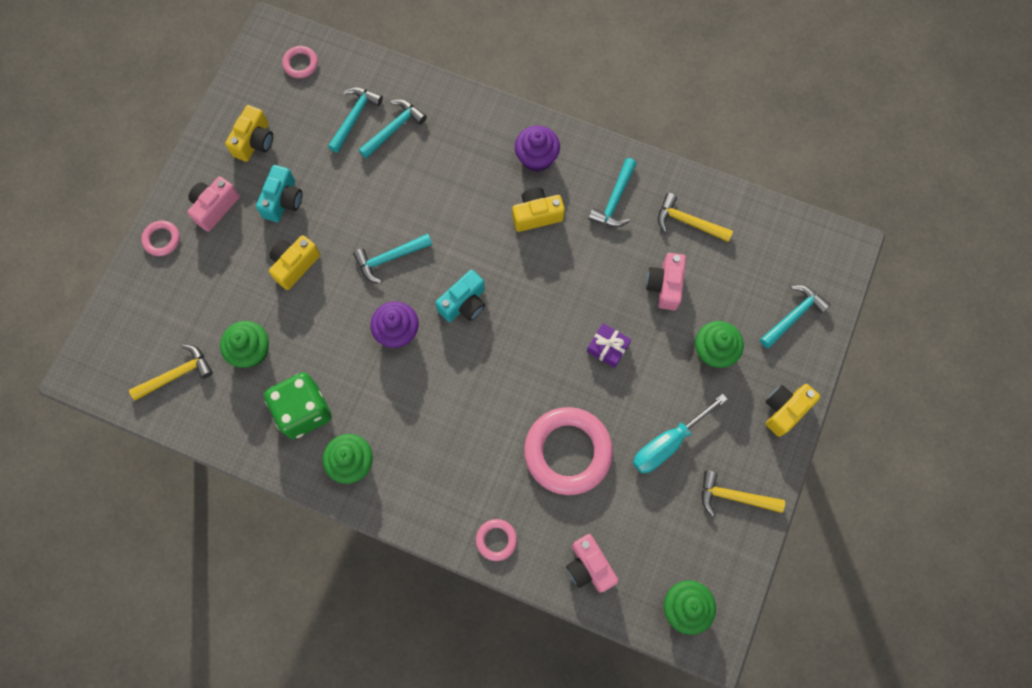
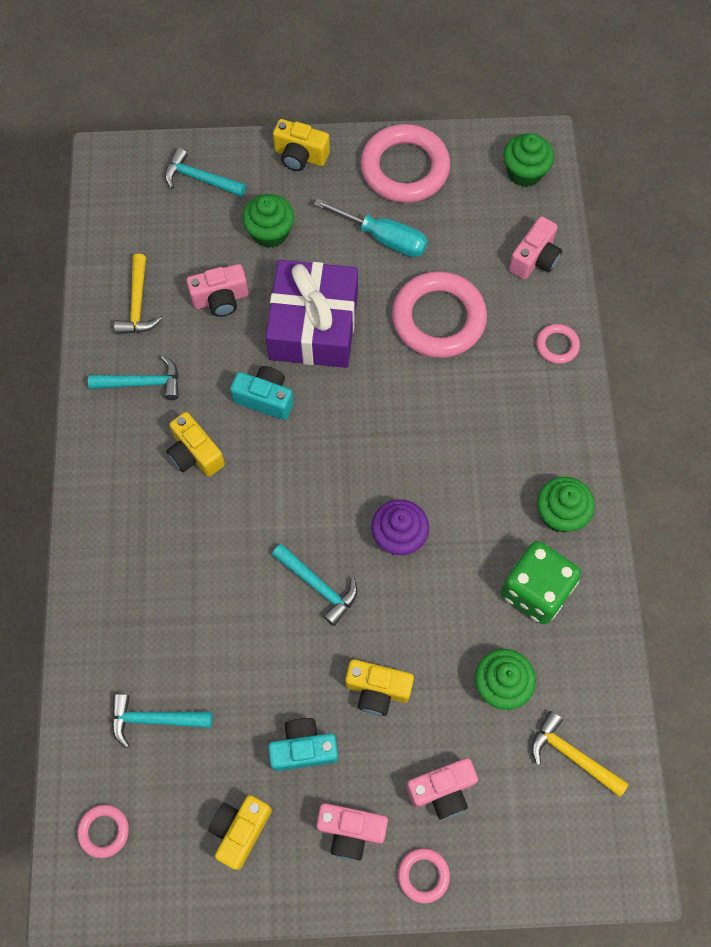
camera: 115 degrees left, 5 degrees down
(205, 276) = (442, 790): none -> pink camera
(255, 142) = (240, 830): yellow camera -> yellow camera turned 60 degrees counterclockwise
(394, 128) = (150, 663): turquoise hammer -> none
(464, 303) = (333, 482): turquoise camera -> turquoise camera (265, 398)
(536, 158) = (123, 483): purple cupcake -> none
(608, 348) = (313, 325): purple gift -> purple gift, size x2.40
(734, 496) = (405, 168): yellow hammer -> pink ring

